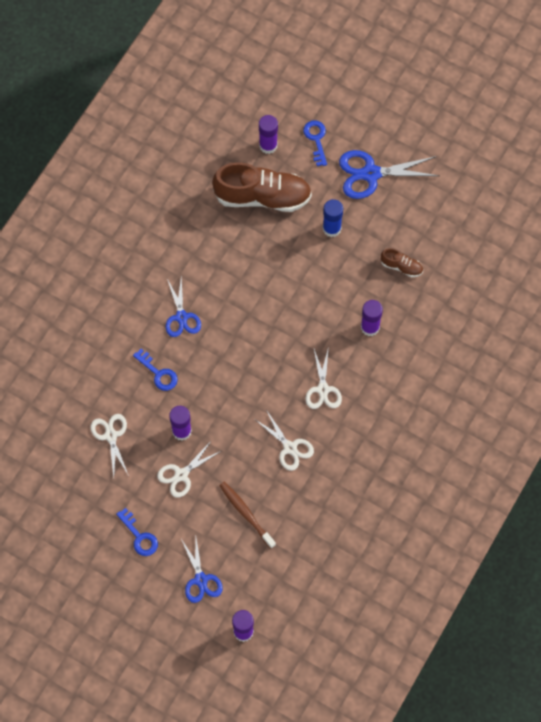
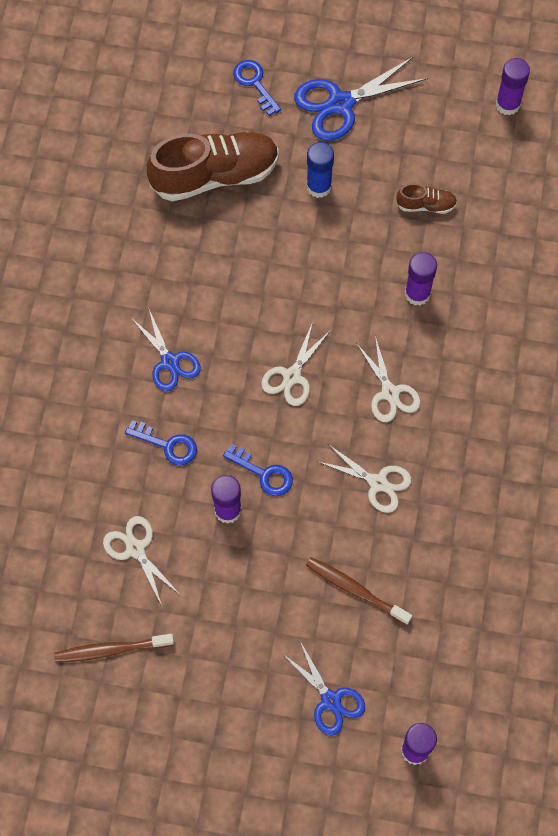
camera: 20 degrees left, 0 degrees up
(70, 496) = (111, 650): none -> brown toothbrush
(139, 536) = (226, 671): blue key -> blue key (264, 473)
(181, 475) = (250, 568): white scissors -> white scissors (292, 376)
(268, 145) = (196, 110): purple glue stick -> purple glue stick (507, 104)

